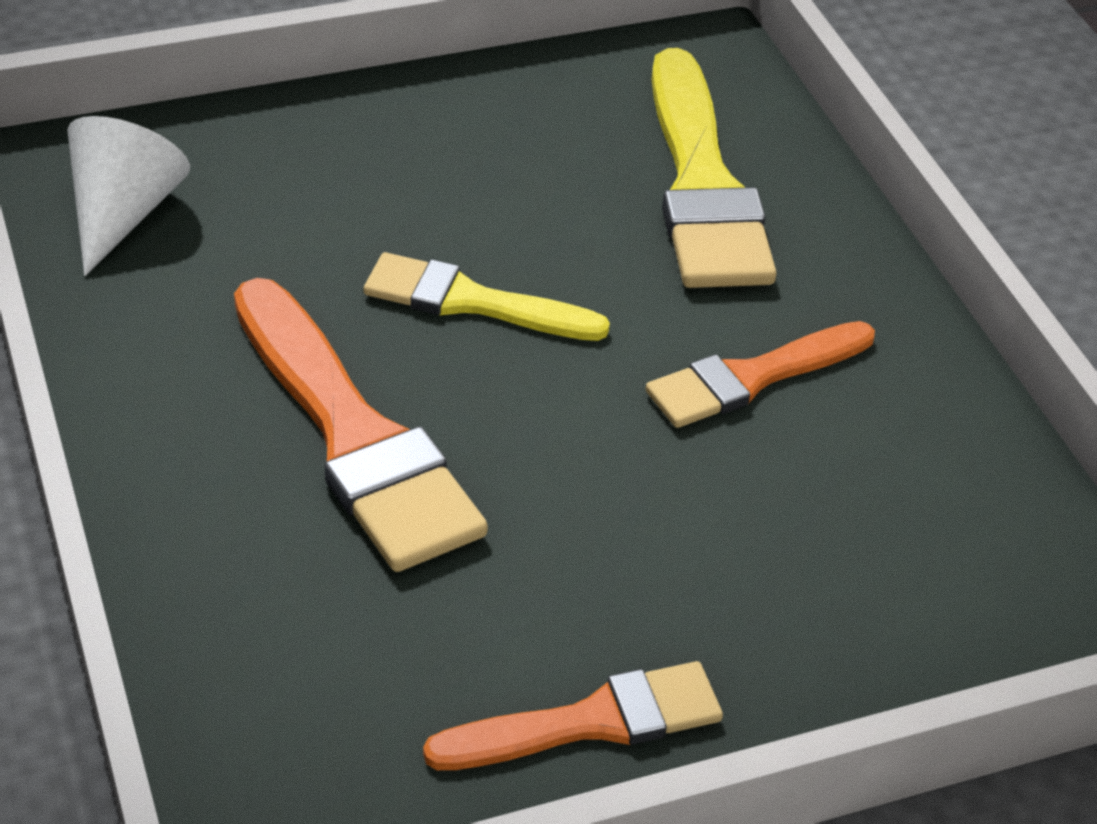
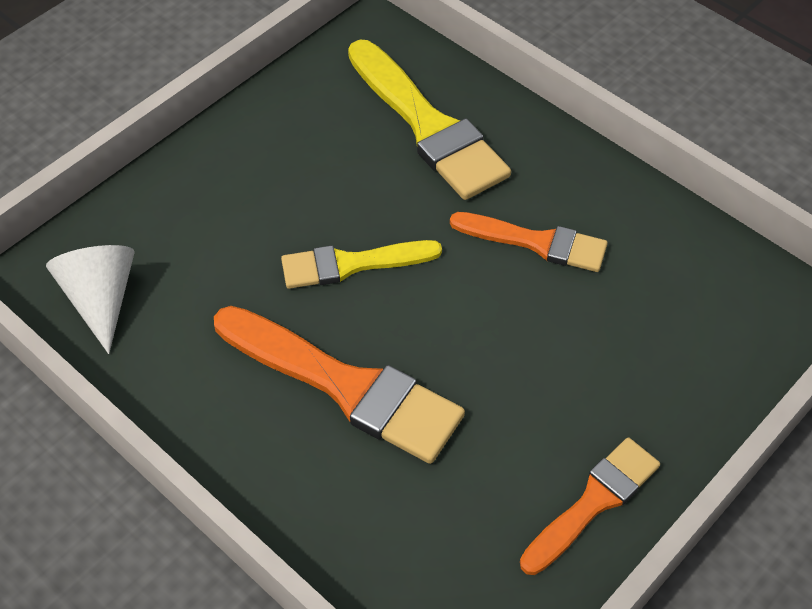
camera: 25 degrees left, 10 degrees up
(752, 378) = (536, 242): orange brush -> orange brush turned 105 degrees counterclockwise

